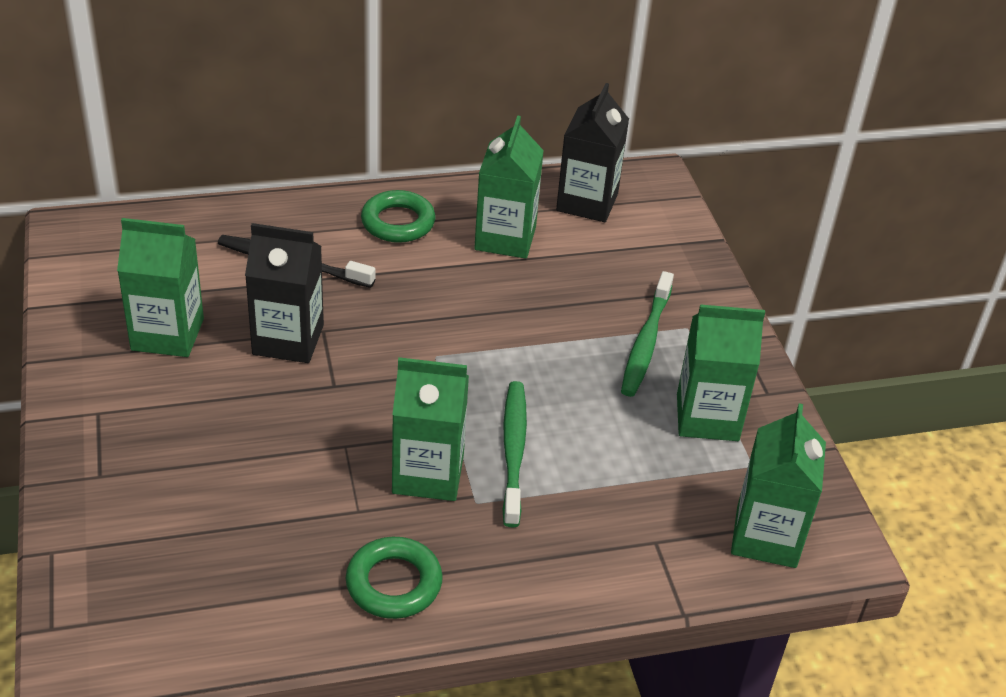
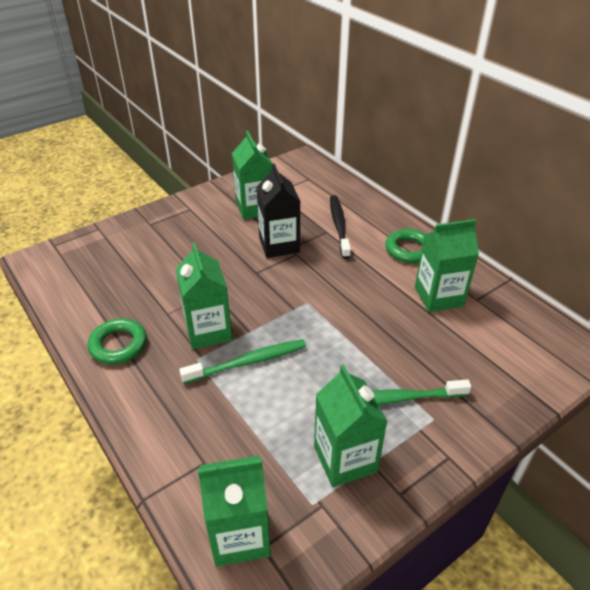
camera: 70 degrees right, 0 degrees up
(587, 202) = (515, 323): black carton -> none

